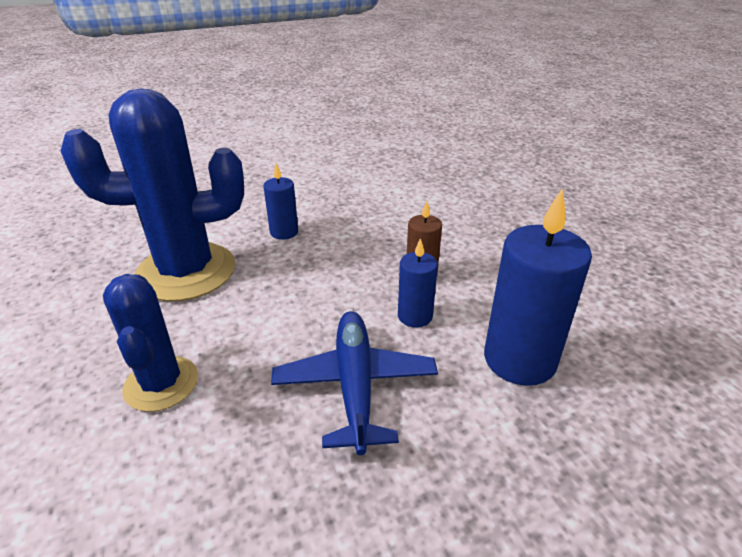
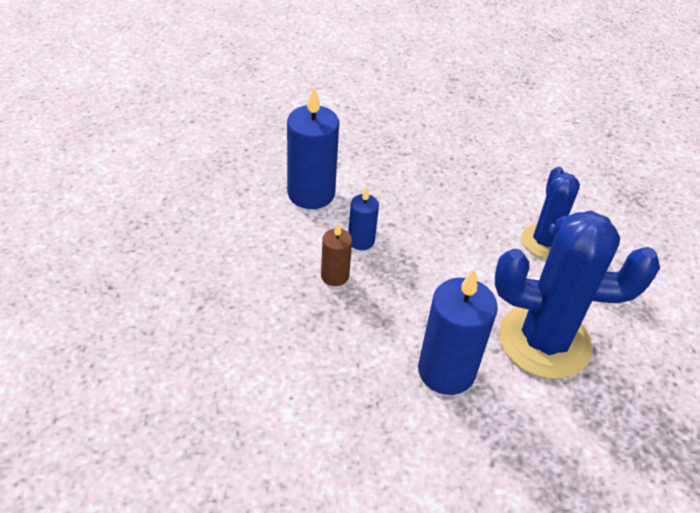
camera: 165 degrees left, 10 degrees up
(284, 232) = (446, 371): blue candle -> blue candle, size x1.86
(355, 385) = (421, 208): blue plane -> none

